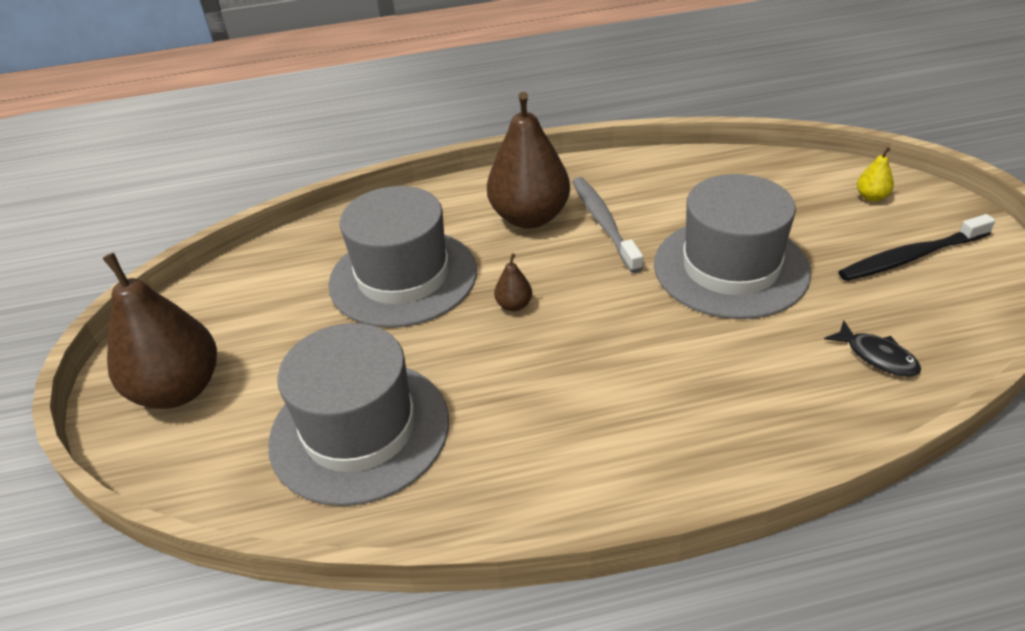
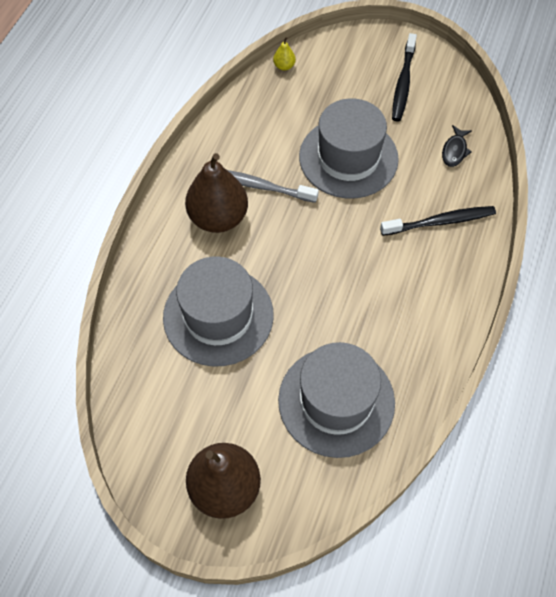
camera: 60 degrees left, 20 degrees up
(514, 305) = (294, 273): brown pear -> none
(739, 399) = (440, 222): none -> black toothbrush
(871, 197) = (346, 58): yellow pear -> yellow pear (284, 66)
(877, 356) = (454, 151): black fish -> black fish turned 120 degrees clockwise

